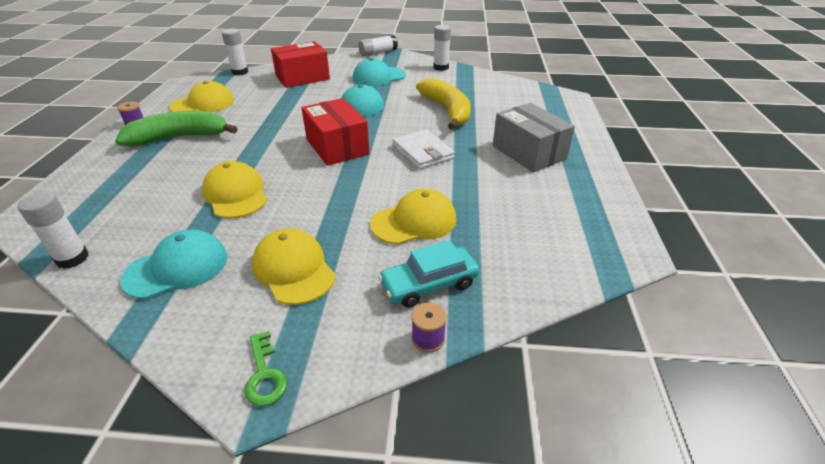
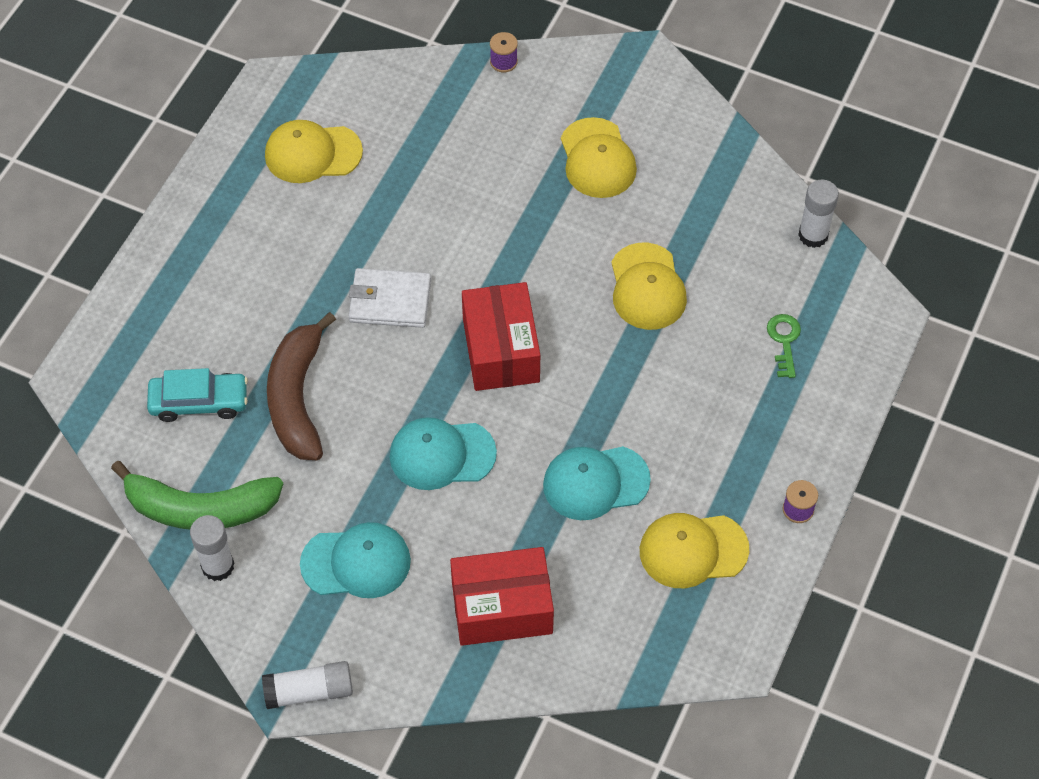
camera: 160 degrees left, 20 degrees up
(177, 268) = (708, 193): turquoise cap -> turquoise cap (595, 482)
(179, 138) = (724, 445): green banana -> green banana (200, 508)
(240, 72) = (622, 677): white glue stick -> none
(264, 374) = (635, 71): green key -> green key (784, 341)
(414, 221) = (458, 183): yellow cap -> yellow cap (312, 153)
(423, 152) = (390, 301): white wallet -> white wallet turned 75 degrees counterclockwise
(429, 284) = (479, 107): turquoise car -> turquoise car (199, 402)
(447, 110) = (297, 398): yellow banana -> brown banana
(528, 152) = (252, 258): grey box -> none

